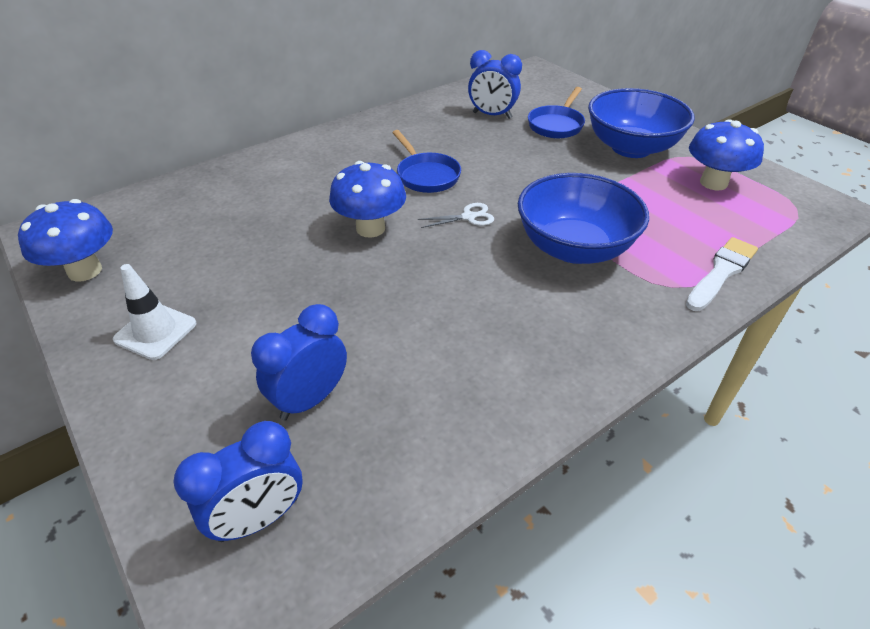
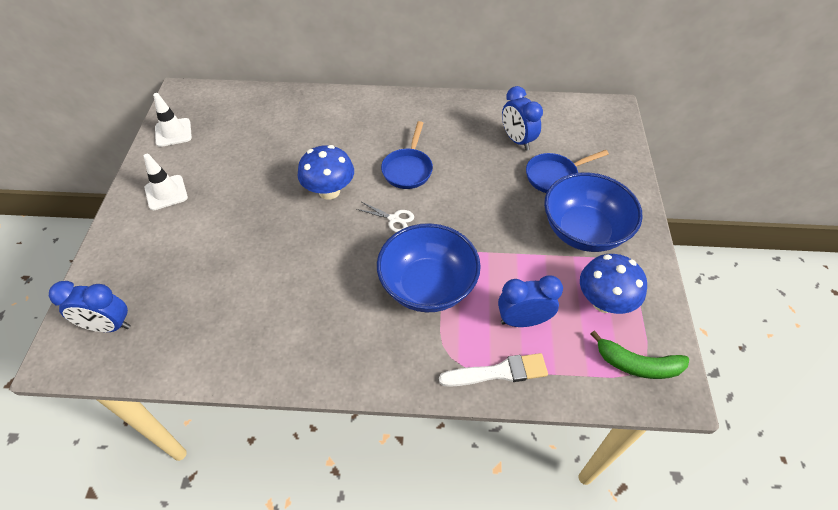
camera: 40 degrees right, 10 degrees up
(85, 271) = (173, 132): blue mushroom -> white traffic cone
(310, 399) = (186, 281): blue clock -> blue clock (523, 320)
(793, 207) = (637, 364): none -> green banana

